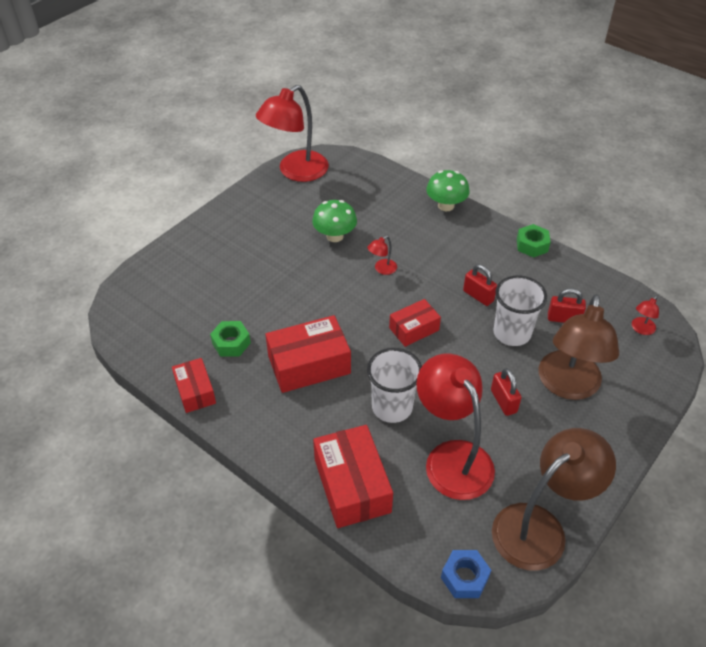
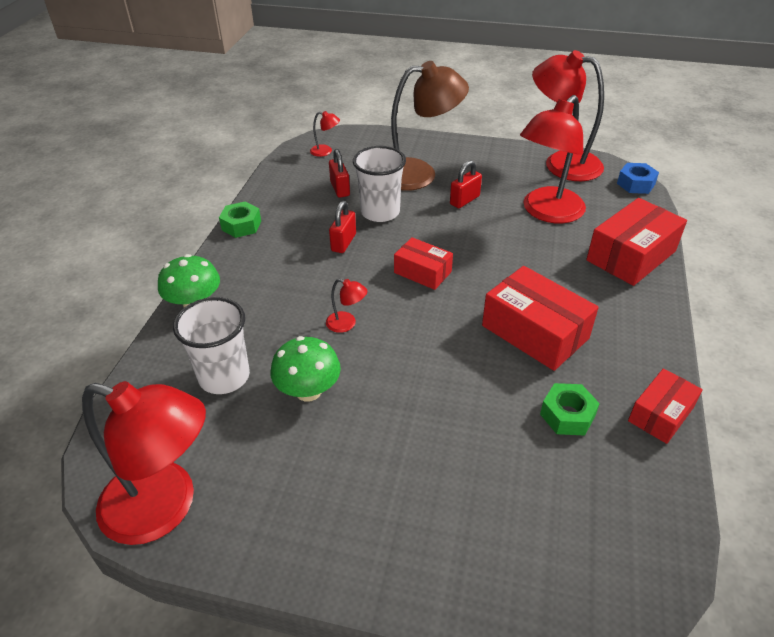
camera: 115 degrees left, 5 degrees down
(392, 407) = (530, 258): white cup -> white cup (224, 376)
(540, 527) = (561, 163): brown lamp -> red lamp

